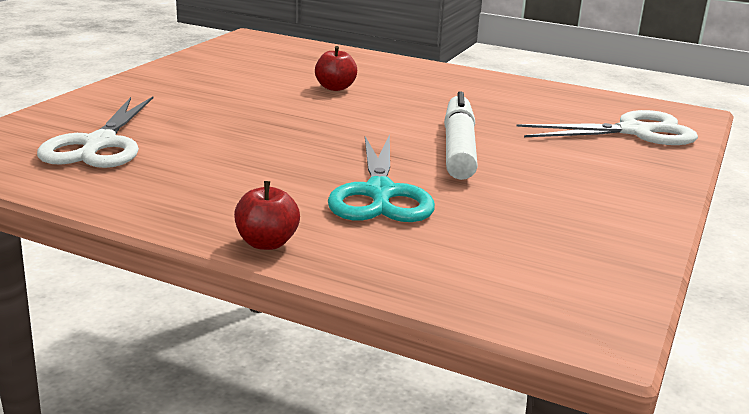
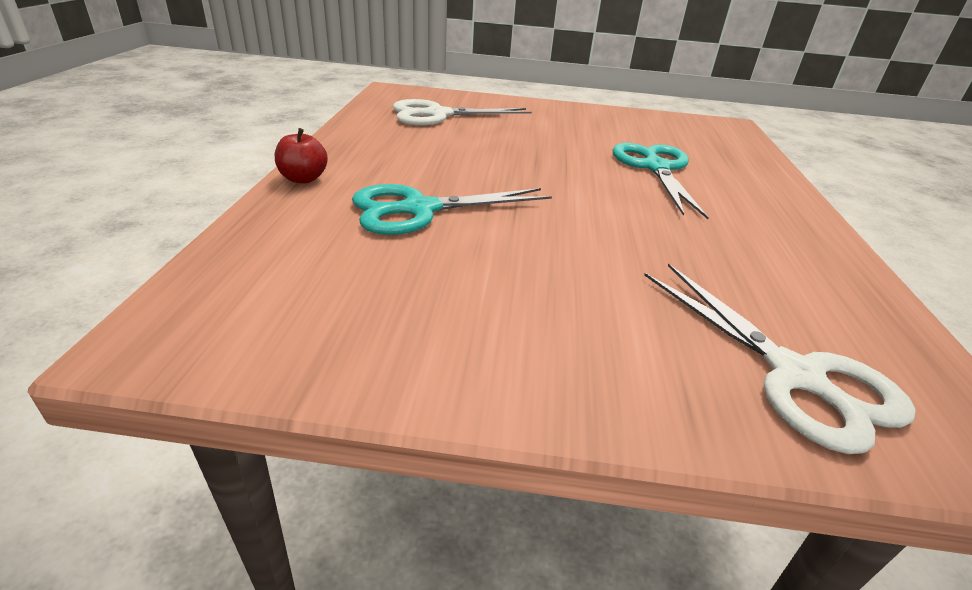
camera: 70 degrees right, 10 degrees up
(335, 88) = (656, 168): red apple -> turquoise scissors
(458, 148) = (568, 238): white marker -> none

